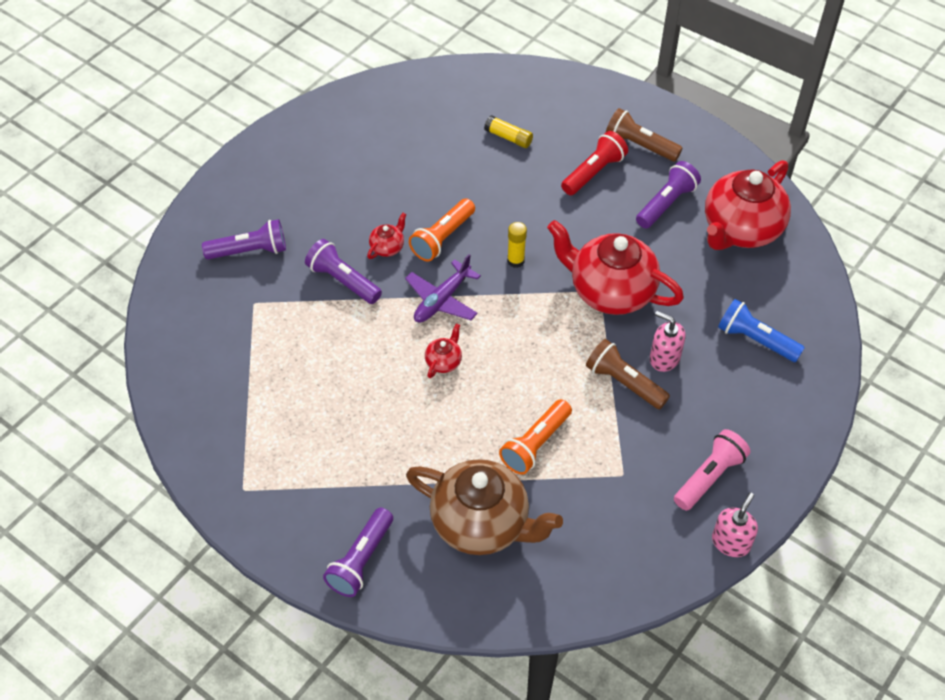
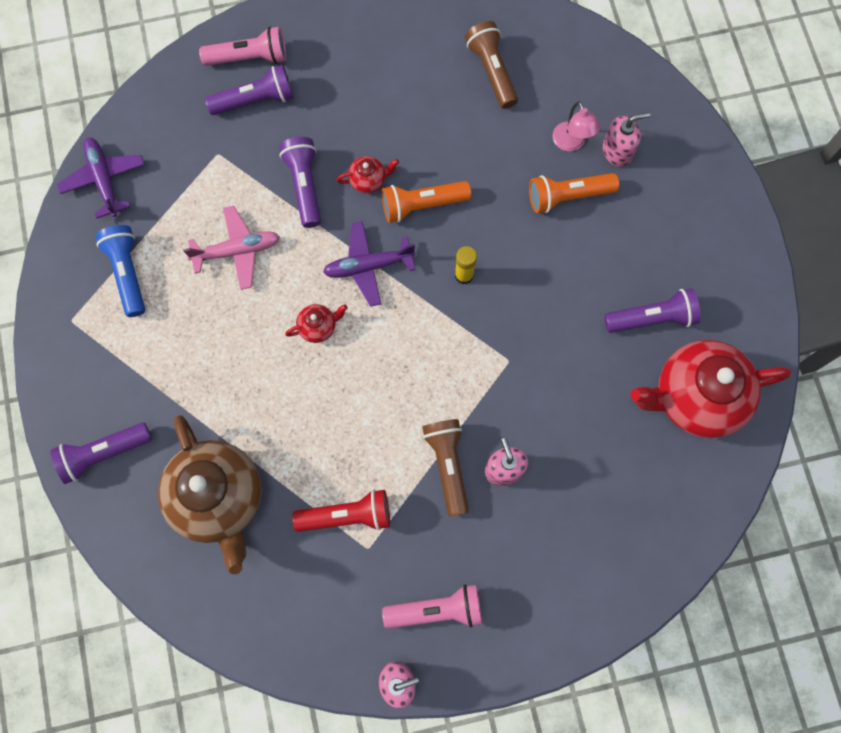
camera: 40 degrees right, 20 degrees up
(177, 377) = (104, 180): none -> purple plane
(218, 227) = (249, 57): none -> pink flashlight
(249, 251) = (255, 100): purple flashlight -> purple flashlight turned 45 degrees counterclockwise
(332, 354) = (237, 251): none -> pink plane
(508, 137) = (571, 143): yellow glue stick -> pink lamp
(535, 444) = (323, 463): orange flashlight -> orange flashlight (568, 196)
(544, 123) = (617, 151): none -> pink soap dispenser
(593, 172) = (615, 236): red flashlight -> red flashlight (347, 515)
(610, 291) = (518, 368): red teapot -> none
(639, 145) = (685, 239): brown flashlight -> brown flashlight (491, 71)
(755, 340) = (601, 516): blue flashlight -> blue flashlight (127, 273)

